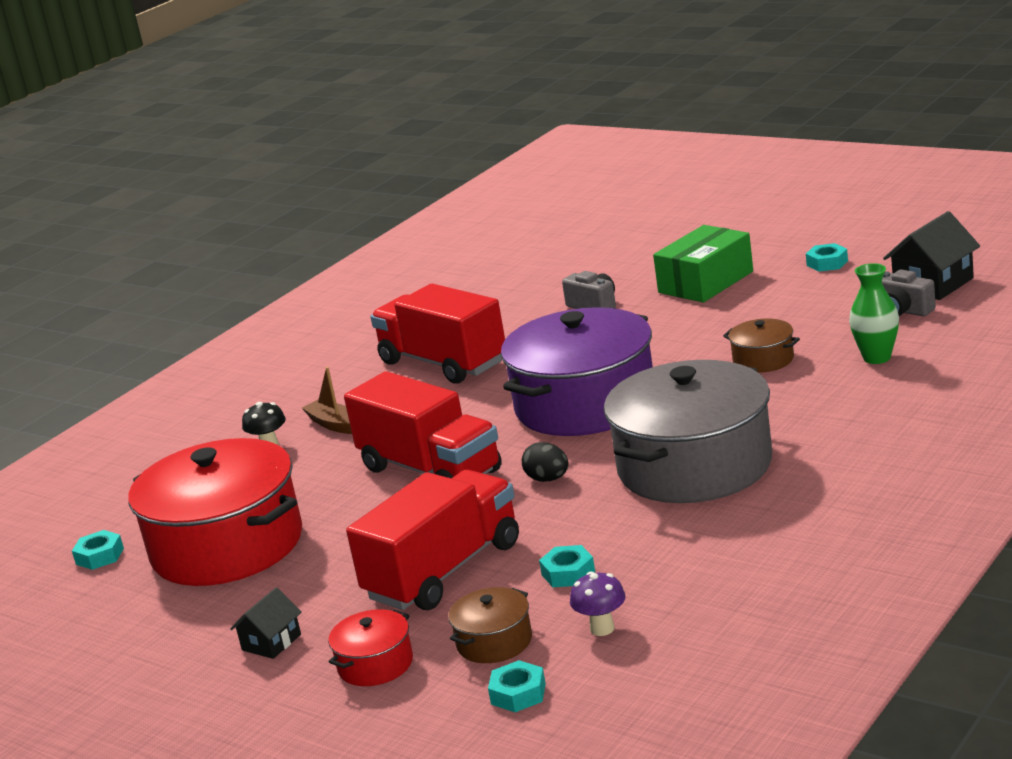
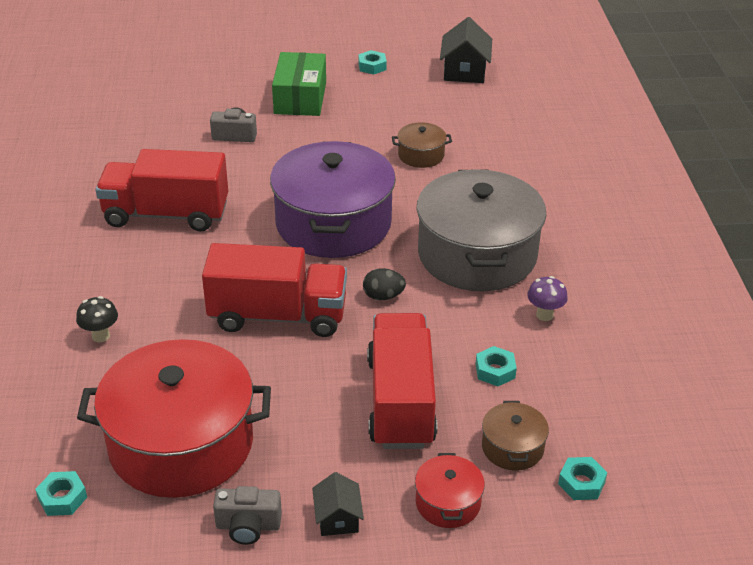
camera: 45 degrees left, 15 degrees up
(335, 425) = (137, 297): brown boat -> none
(602, 628) = (573, 407): purple mushroom -> purple mushroom (544, 315)
(877, 358) = (496, 137): green vase -> none
(903, 311) = (469, 96): grey camera -> grey camera (248, 526)

